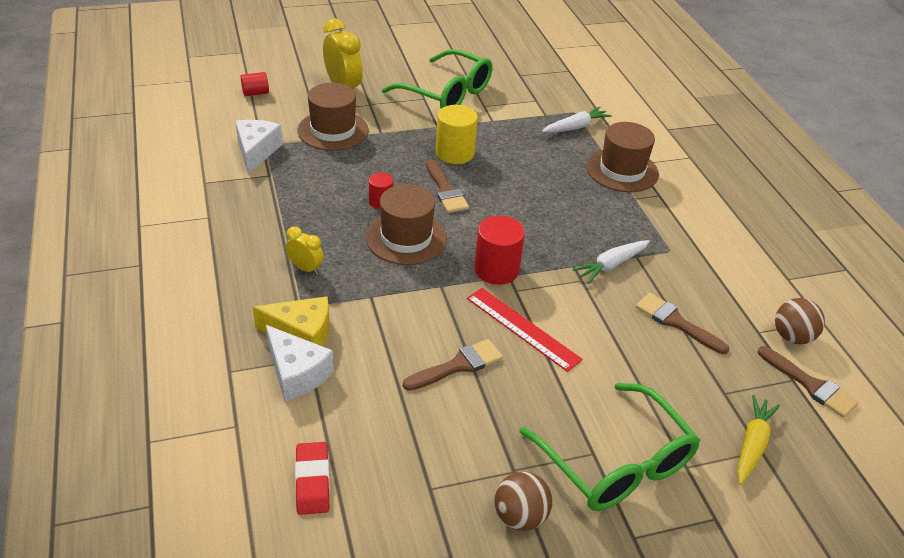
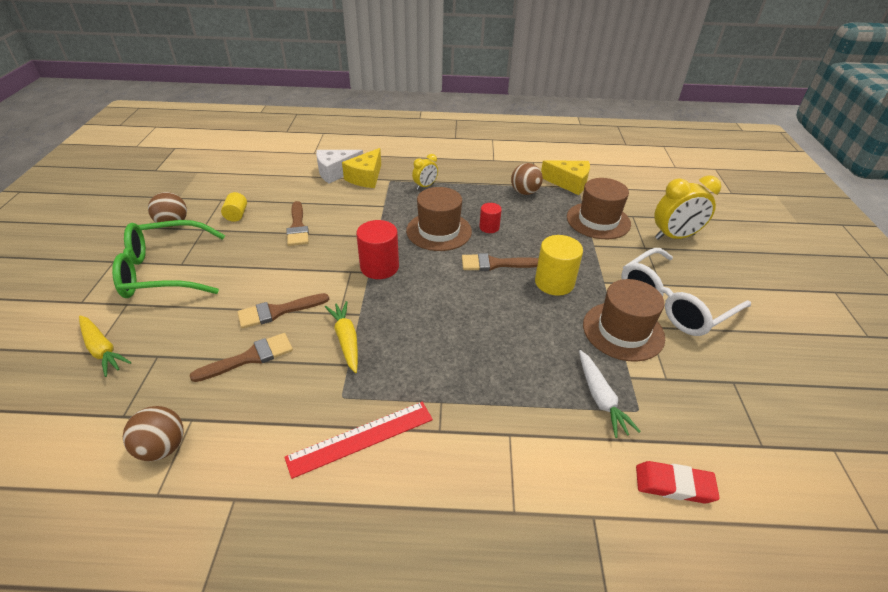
camera: 110 degrees right, 0 degrees up
(255, 93) = (658, 192): red cylinder -> none
(256, 151) = (569, 183): white cheese -> yellow cheese
(290, 183) = (524, 192): none -> brown ball
(312, 481) = (261, 168): red eraser -> red eraser (674, 485)
(446, 93) = (674, 303): green glasses -> white glasses
(462, 446) = (236, 215): none -> yellow cylinder
(522, 328) = (309, 263): red ruler -> red ruler (361, 438)
(611, 265) = (346, 340): white carrot -> yellow carrot
(622, 170) = (498, 412): brown hat -> brown hat (623, 331)
(810, 385) = (104, 427): brown brush -> brown brush (278, 311)

